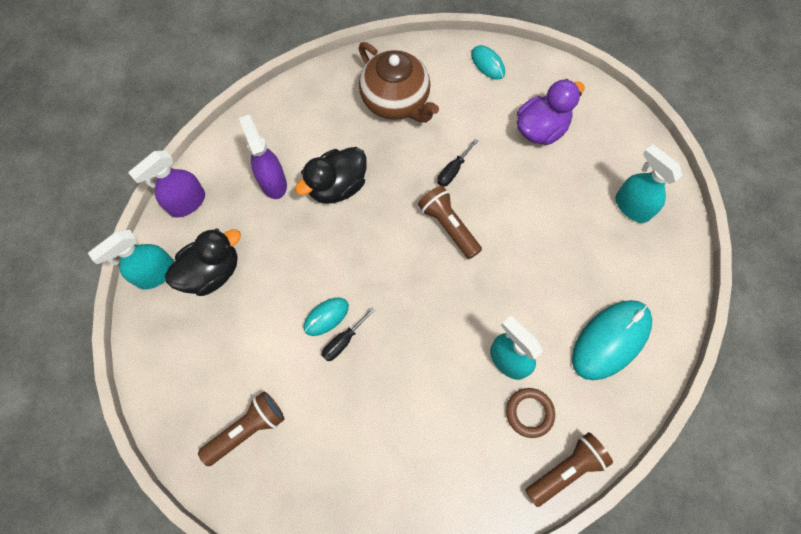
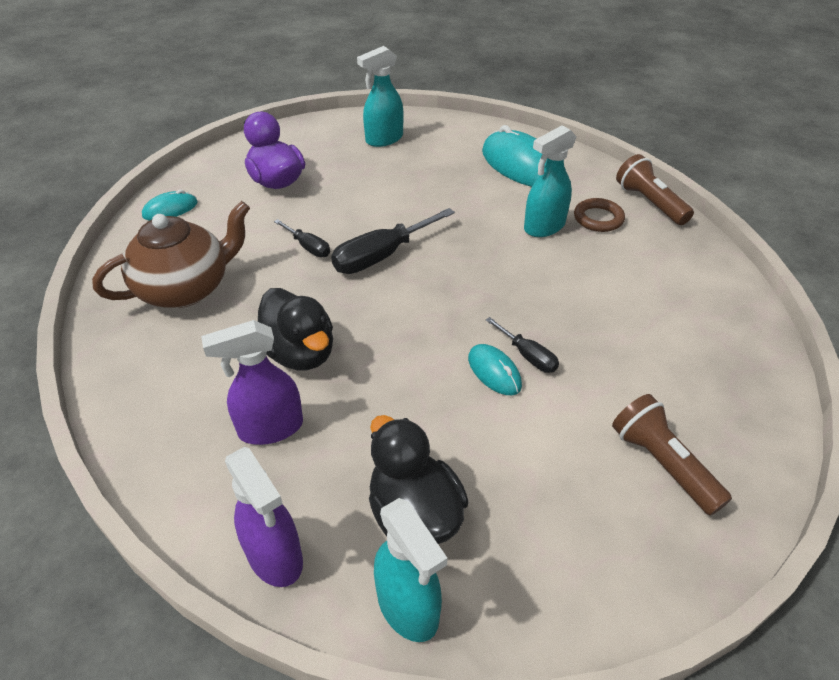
camera: 85 degrees left, 25 degrees down
(448, 226) = (381, 256): brown flashlight -> black screwdriver

